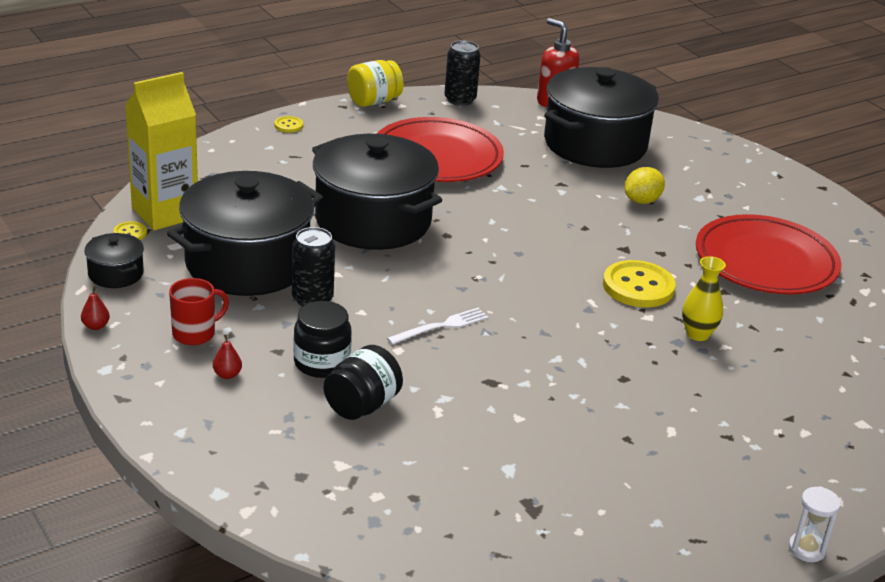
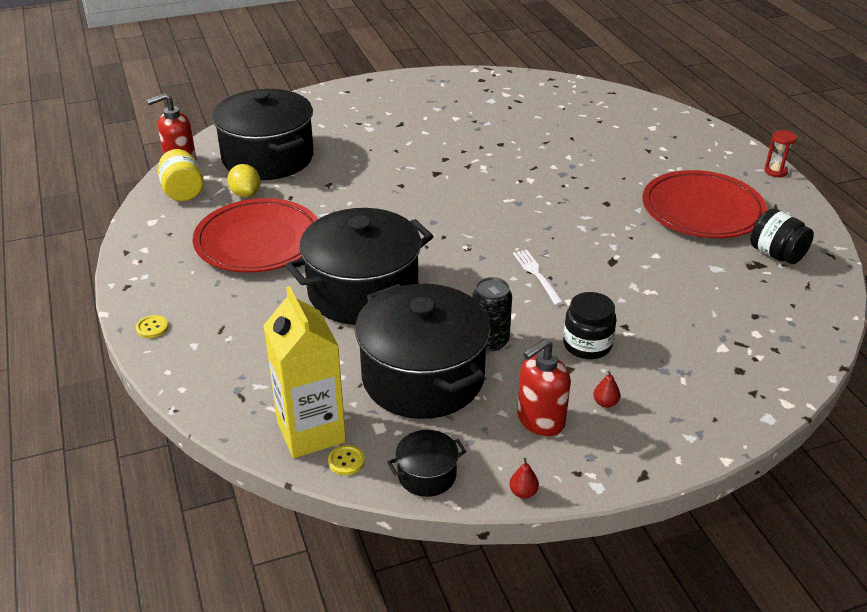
camera: 75 degrees left, 5 degrees up
(195, 334) = (540, 420): red mug -> red soap dispenser
(362, 405) = (646, 329): black jar -> black jar (776, 254)
(374, 101) = (127, 265): yellow jar -> yellow jar (183, 192)
(460, 100) = (151, 214): black can -> none
(638, 287) = (490, 176): yellow button -> none
(642, 201) = (367, 153): yellow lemon -> yellow lemon (245, 194)
(697, 334) = (553, 164): yellow vase -> none
(765, 262) = (465, 121): red plate -> red plate (702, 210)
(806, 549) = (775, 171): white hourglass -> red hourglass

